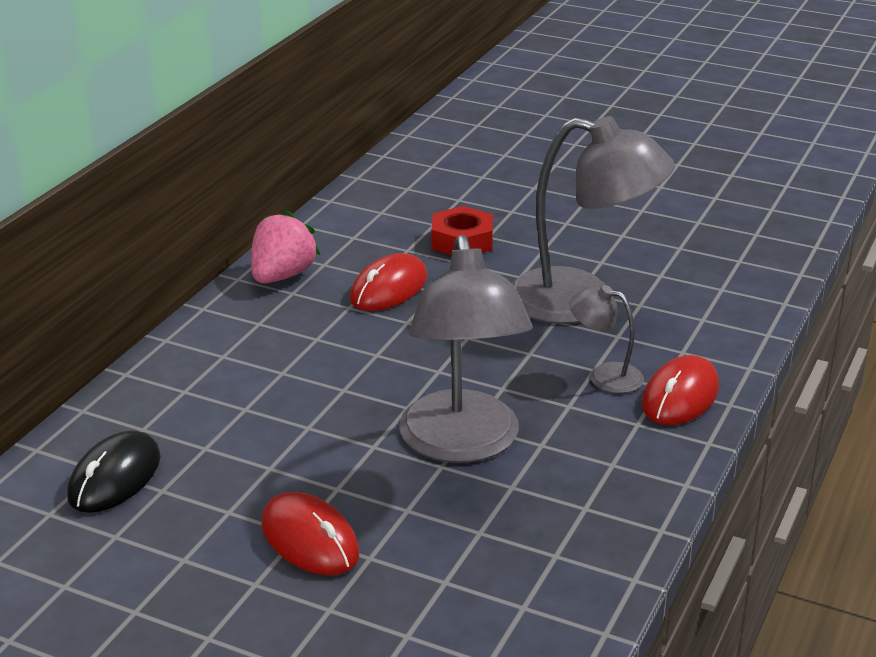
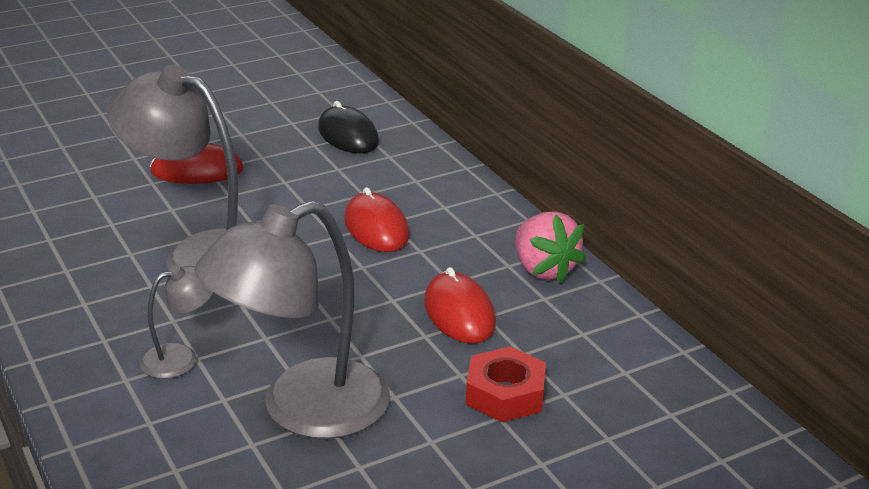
camera: 125 degrees right, 0 degrees up
(680, 396) = (98, 381): red mouse -> red mouse (376, 227)

